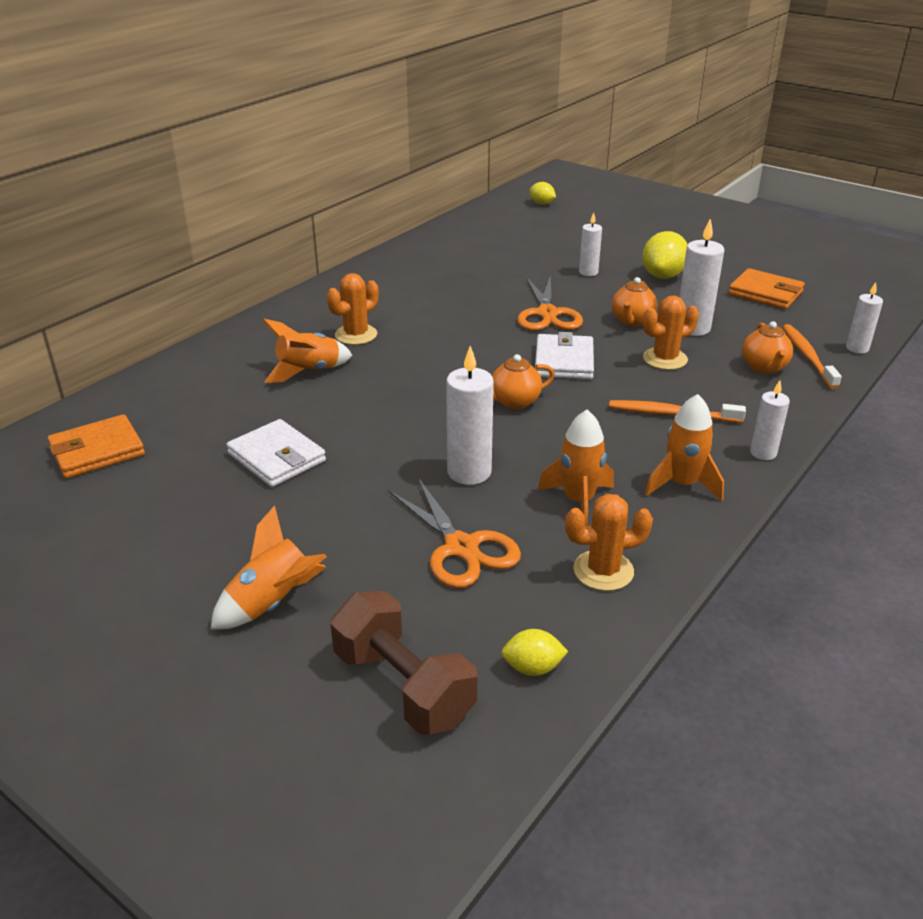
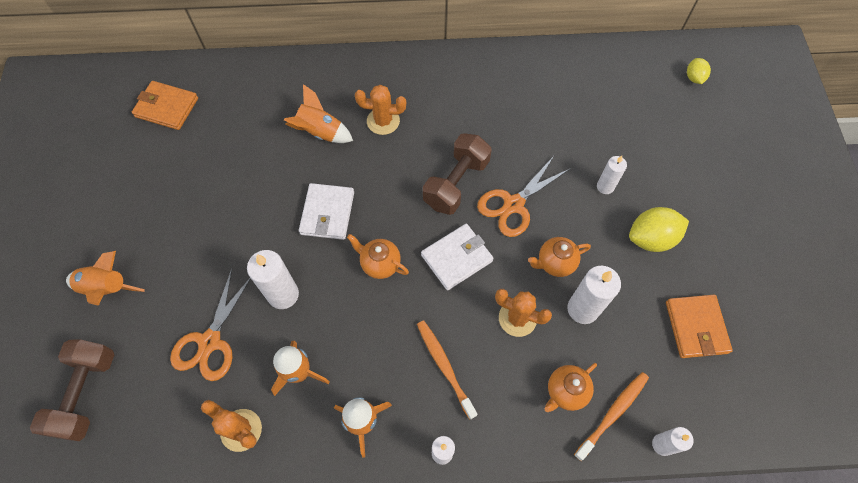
camera: 50 degrees right, 30 degrees up
(277, 457) = (223, 190): white wallet -> white wallet (327, 213)
(484, 329) = (456, 183): none -> brown dumbbell
(533, 668) = (136, 446): yellow lemon -> none

